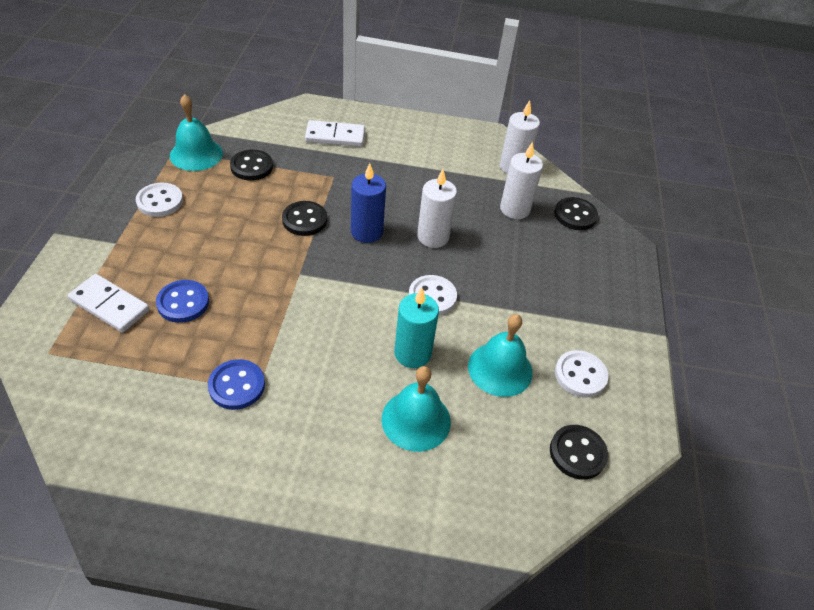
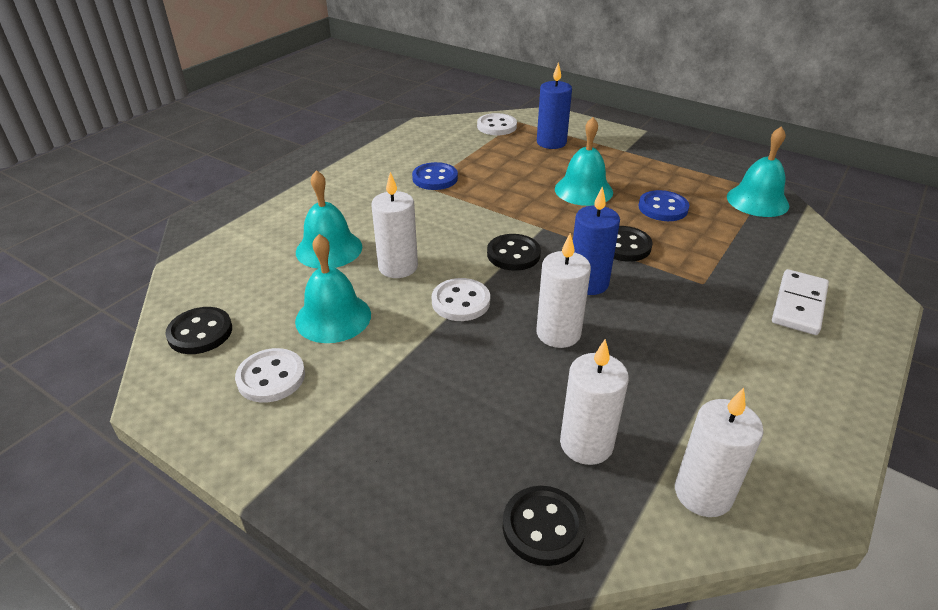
camera: 120 degrees right, 10 degrees down
(109, 305) = (551, 142): white domino -> blue candle
(160, 201) = (678, 174): white button -> white button (496, 126)
(183, 303) = (537, 169): blue button -> blue button (663, 208)
(218, 259) = (583, 190): none -> turquoise bell
(251, 167) = (730, 230): black button -> black button (513, 254)
(412, 353) = (398, 267): turquoise candle -> white candle

